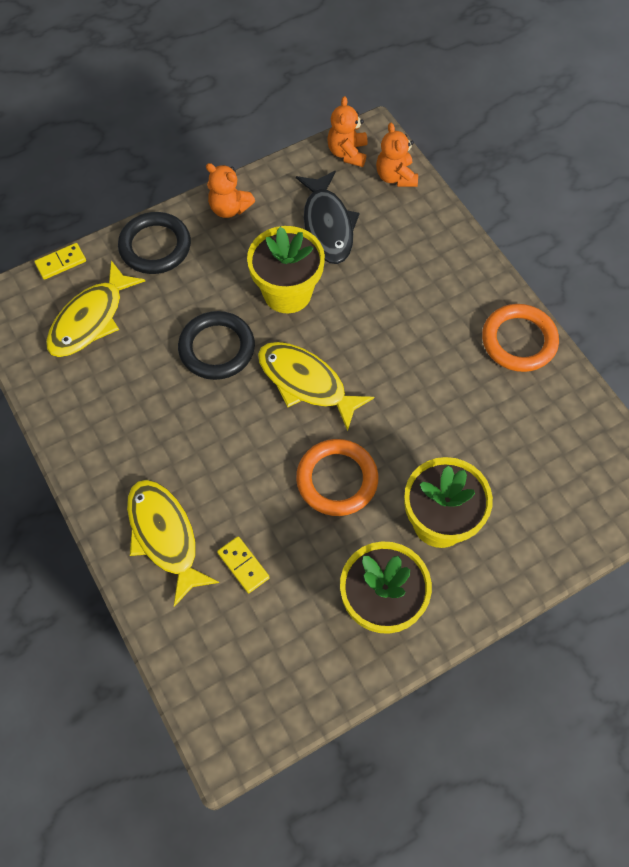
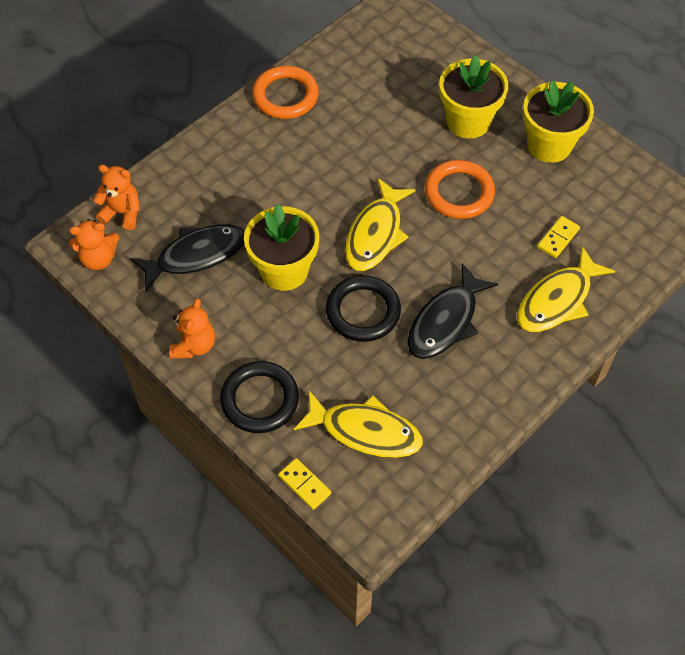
camera: 105 degrees left, 5 degrees down
(179, 418) = (445, 321): none -> black fish
(395, 177) = (122, 213): orange teddy bear -> orange teddy bear turned 135 degrees counterclockwise

